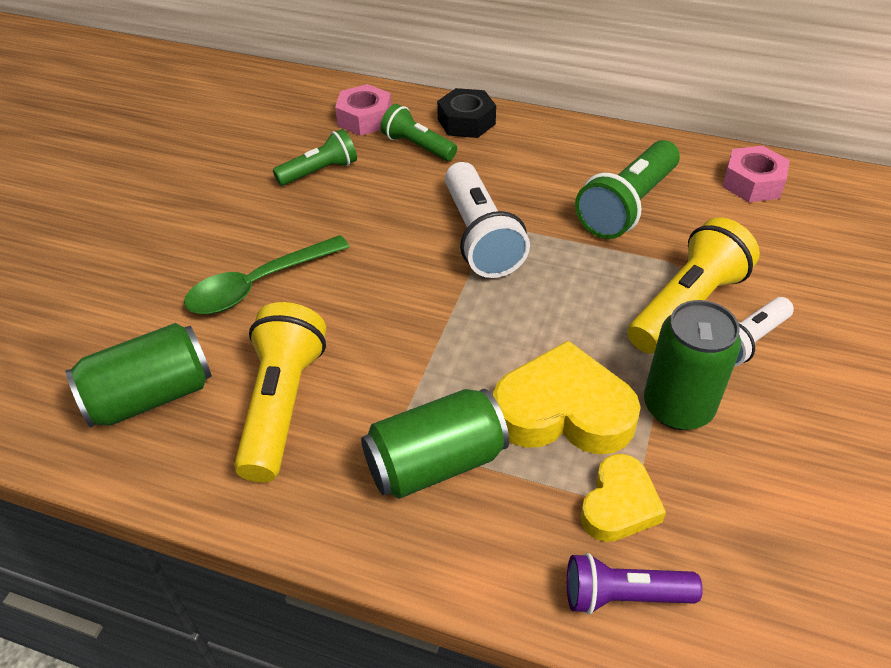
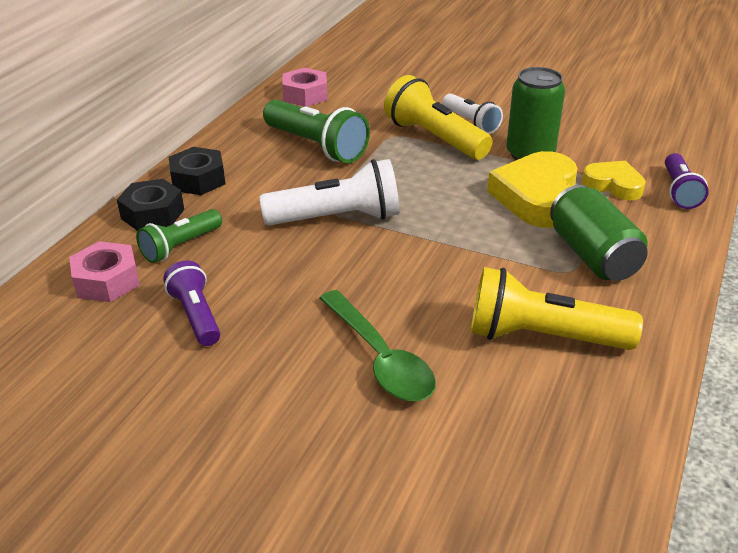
camera: 85 degrees left, 10 degrees down
(151, 396) = (538, 431): green can -> none
(320, 171) = (196, 315): green flashlight -> purple flashlight
(532, 136) = (198, 179): none -> black nut

